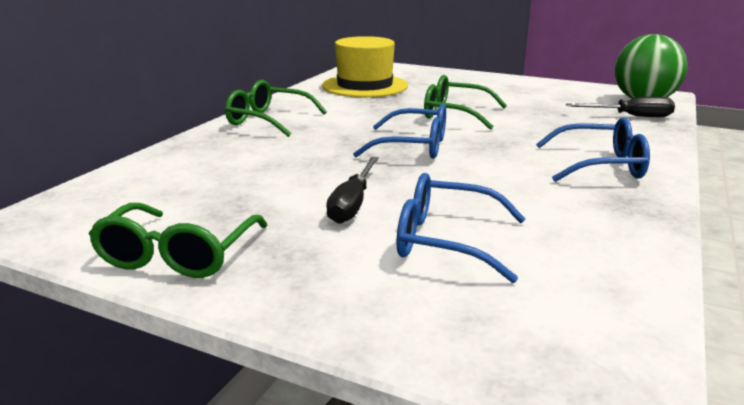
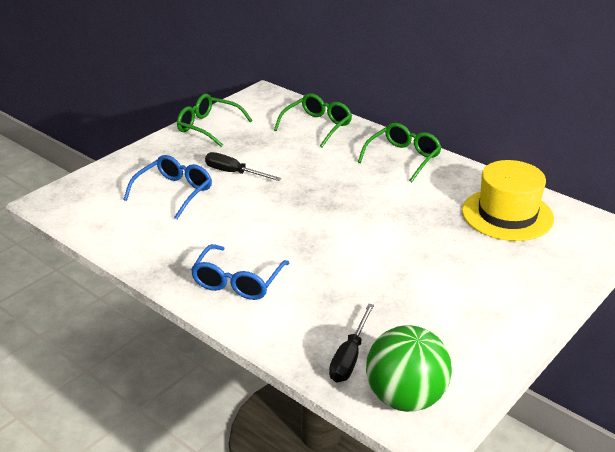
camera: 105 degrees right, 10 degrees up
(414, 146) = (317, 209): blue glasses -> none
(455, 114) = (393, 246): green glasses -> green glasses (317, 126)

